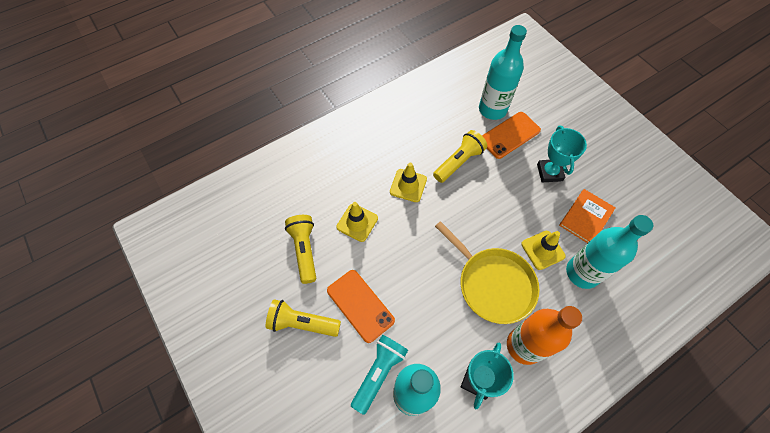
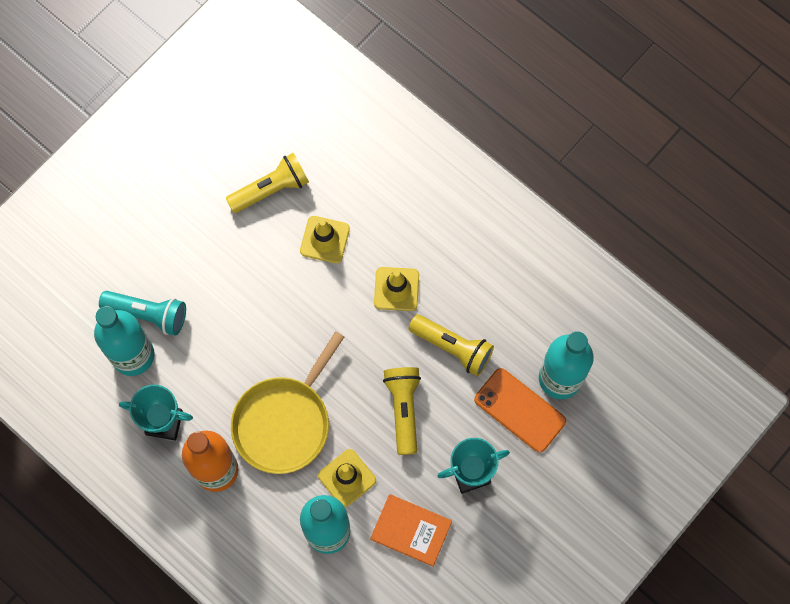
camera: 75 degrees right, 10 degrees up
(302, 323) = (182, 216): yellow flashlight -> yellow flashlight (403, 409)
(360, 305) = (219, 273): orange phone -> none

